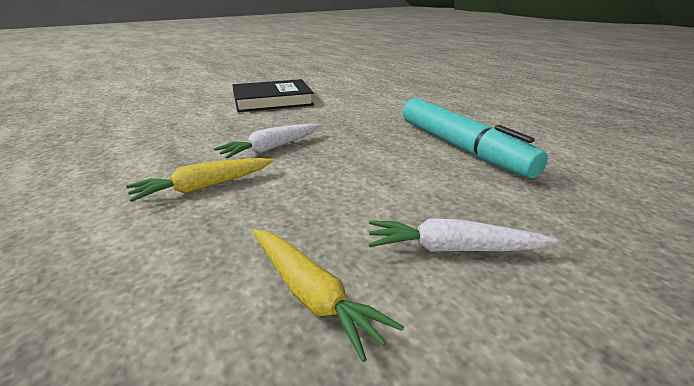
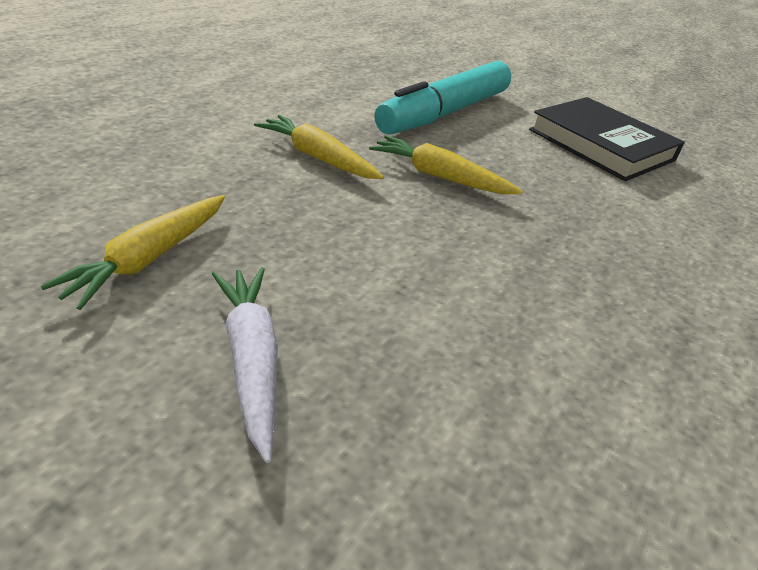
camera: 65 degrees right, 10 degrees up
(271, 148) = (439, 176): white carrot -> yellow carrot
(461, 148) = (599, 368): turquoise marker -> turquoise marker (445, 113)

